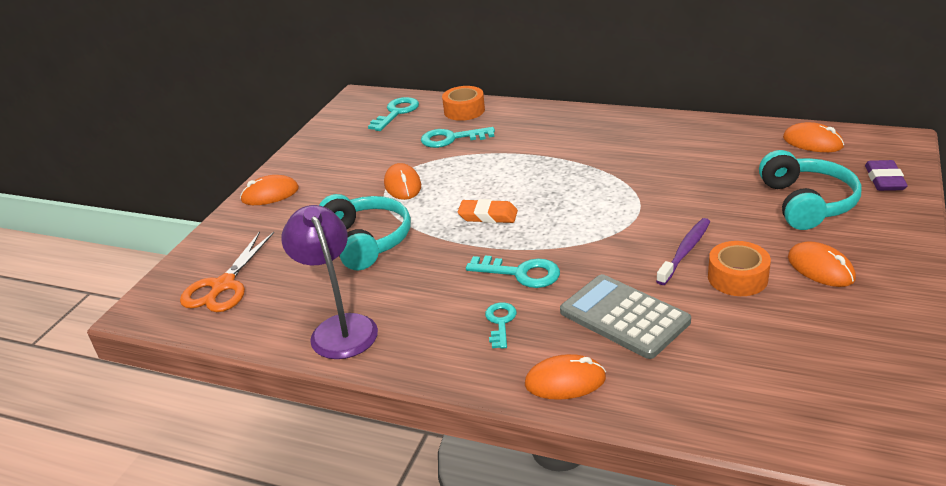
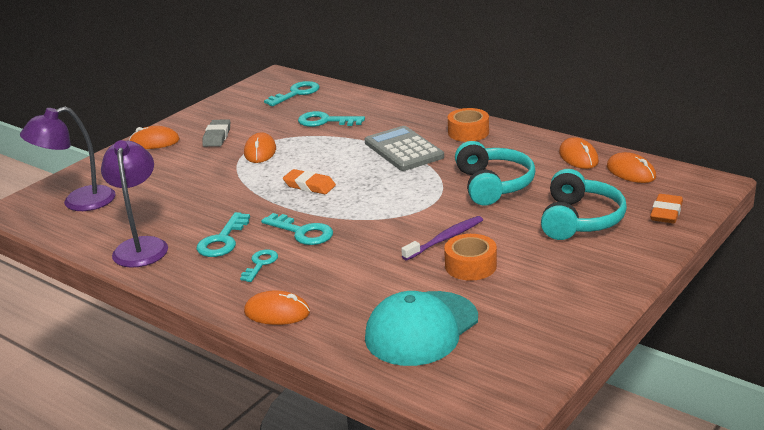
camera: 15 degrees right, 5 degrees down
(223, 285) = (78, 202): orange scissors -> purple lamp
(340, 176) = (217, 136): none -> grey eraser
(366, 241) = (203, 189): turquoise headphones -> turquoise headphones (493, 185)
(434, 301) = (223, 240): none -> turquoise key
(464, 111) = (353, 100): orange tape -> orange tape (468, 132)
(624, 317) = (357, 277): grey calculator -> grey calculator (403, 150)
(745, 366) = (421, 328): none -> turquoise cap
(820, 268) = (545, 271): orange mouse -> orange mouse (578, 157)
(884, 180) = (666, 213): purple eraser -> orange eraser

